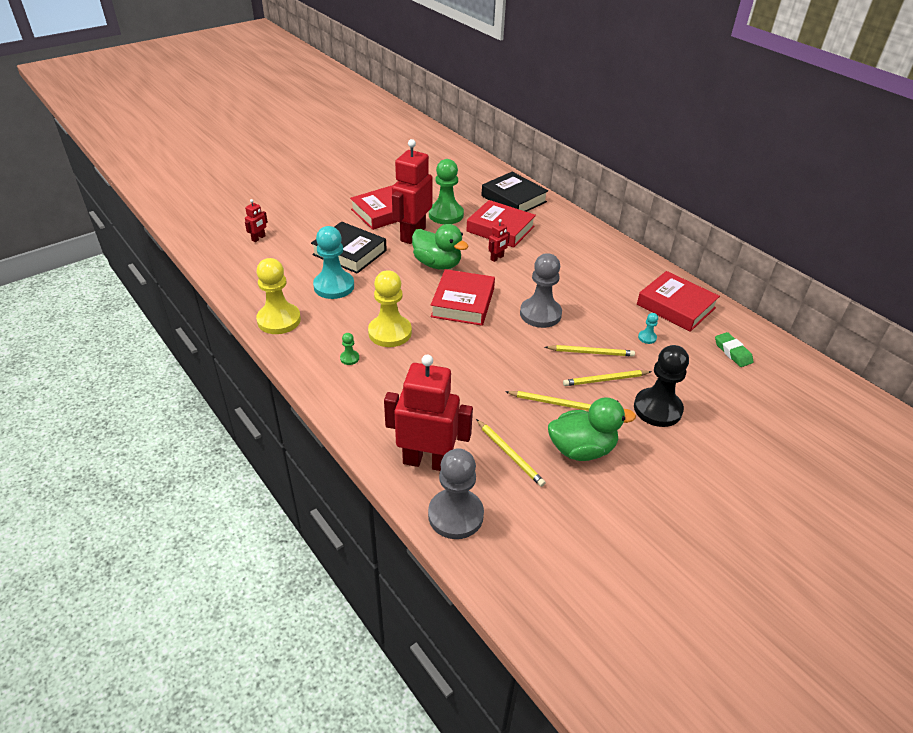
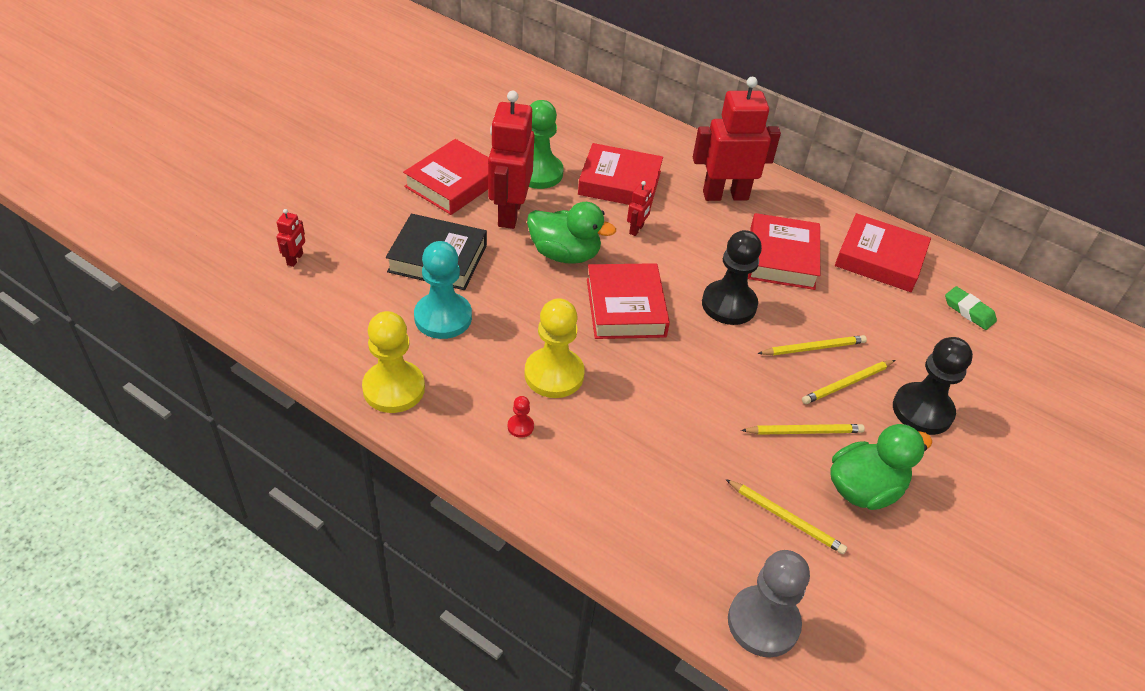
camera: 20 degrees left, 5 degrees up
(349, 358) = (520, 426): green pawn -> red pawn
(427, 461) = (693, 556): red robot -> red robot (725, 195)
(514, 199) = (615, 132): black book -> none
(540, 314) = (729, 304): grey pawn -> black pawn
(597, 292) = (782, 258): none -> red book
(647, 337) = (867, 312): turquoise pawn -> none

